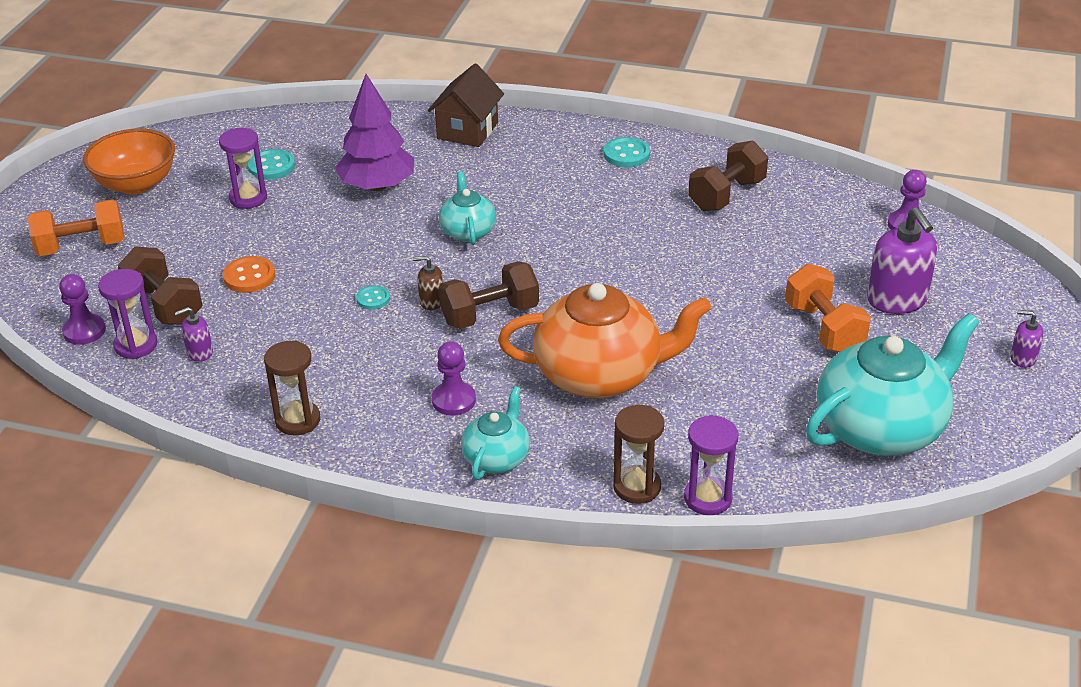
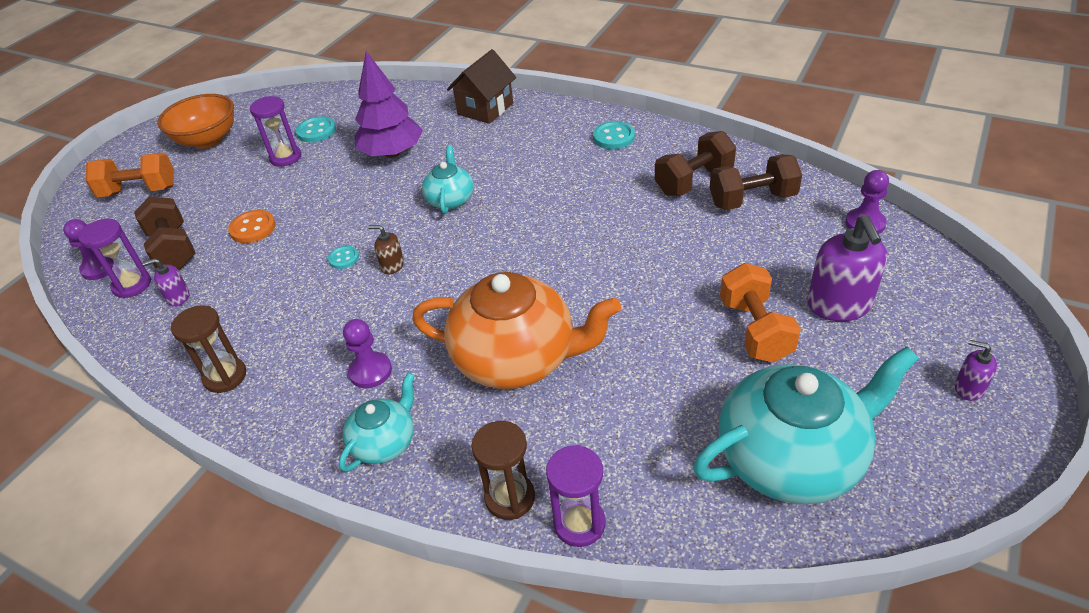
camera: 15 degrees right, 5 degrees up
(490, 315) = (438, 284): brown dumbbell -> brown dumbbell (752, 200)

